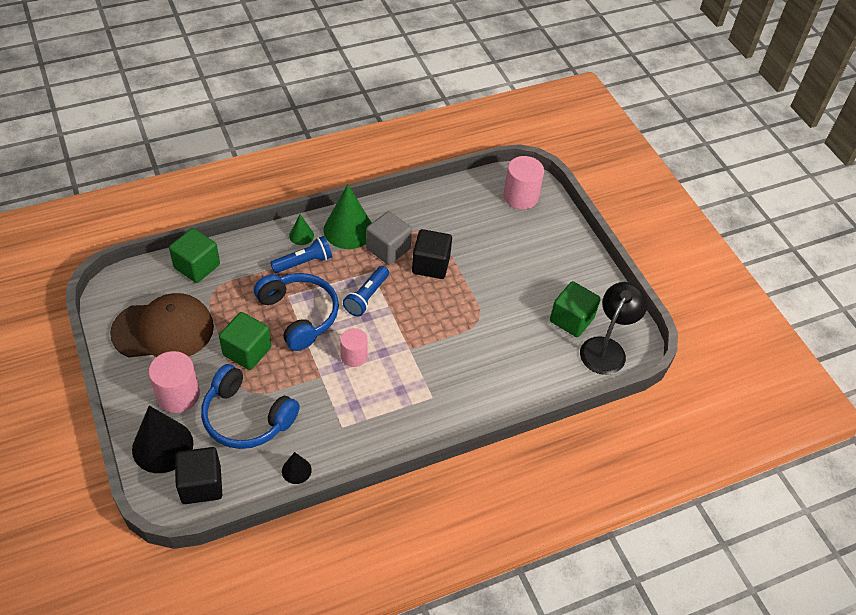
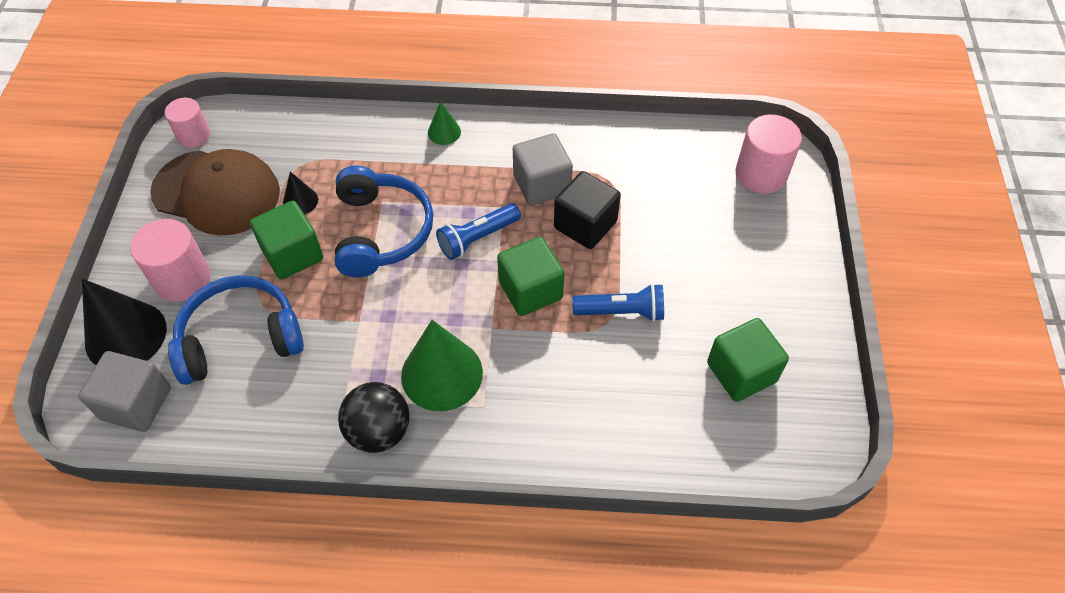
camera: 30 degrees right, 5 degrees up
(197, 266) = (301, 129): green cube -> green cube (530, 290)
(201, 485) = (136, 403): black cube -> grey cube
(246, 417) = (240, 338): blue headphones -> blue headphones turned 105 degrees clockwise
(296, 470) = (255, 434): black cone -> black cone (300, 201)
(304, 262) = (427, 167): blue flashlight -> blue flashlight (621, 312)
(348, 230) = (506, 144): green cone -> green cone (442, 374)
(354, 356) = (415, 310): pink cylinder -> pink cylinder (194, 136)
(376, 437) = (379, 431): none -> black ball
(606, 348) = (771, 435): black lamp -> none

